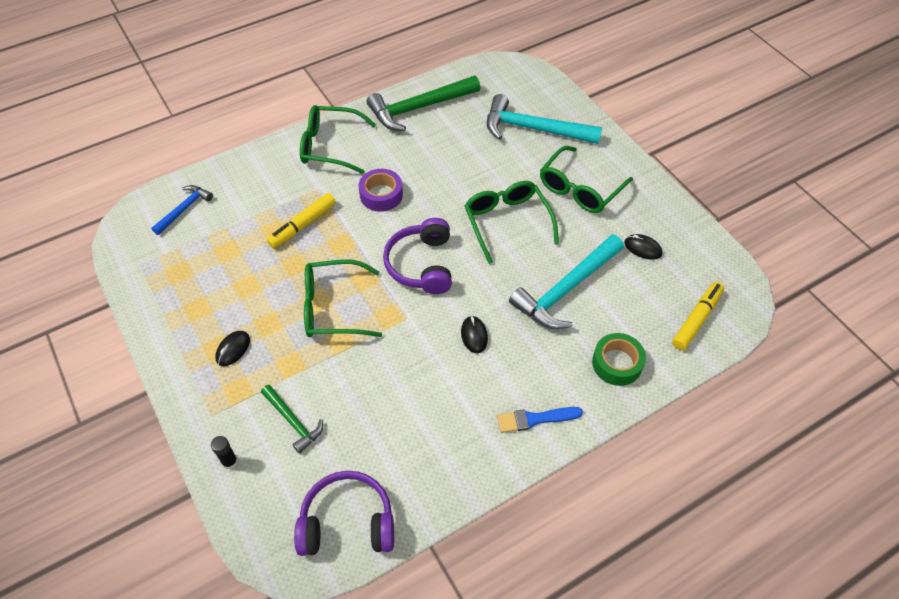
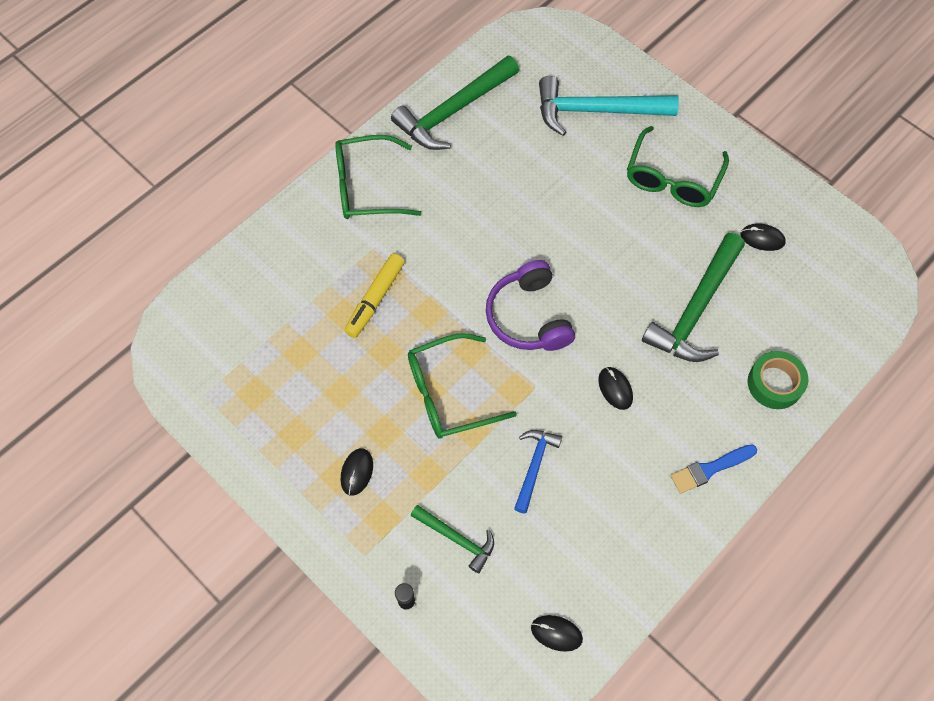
camera: 15 degrees left, 10 degrees up
(184, 209) = (226, 311): blue hammer -> blue hammer (534, 466)
(347, 522) = (556, 633): purple headphones -> black mouse
(381, 195) = (451, 238): purple tape -> none
(507, 222) = (605, 241): green glasses -> none
(566, 289) = (695, 309): turquoise hammer -> green hammer
(696, 319) = (842, 311): yellow marker -> none

